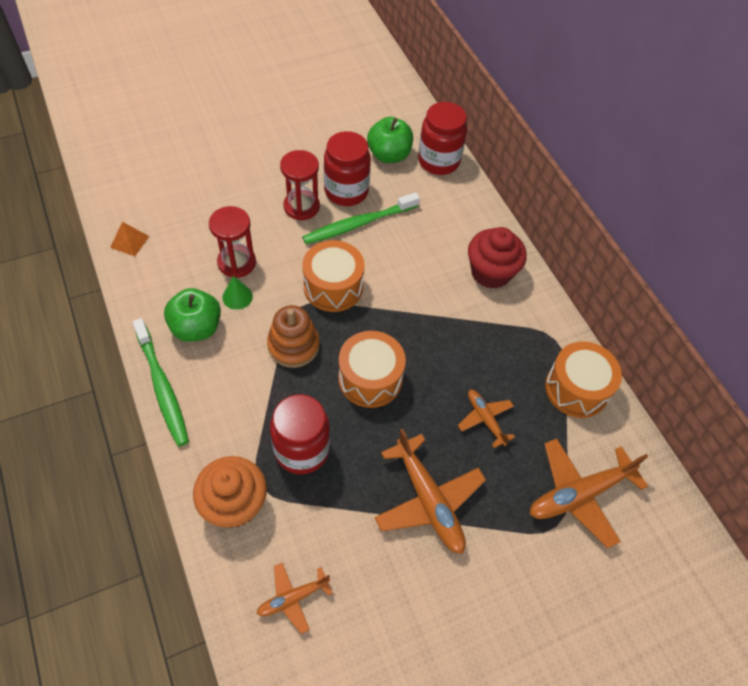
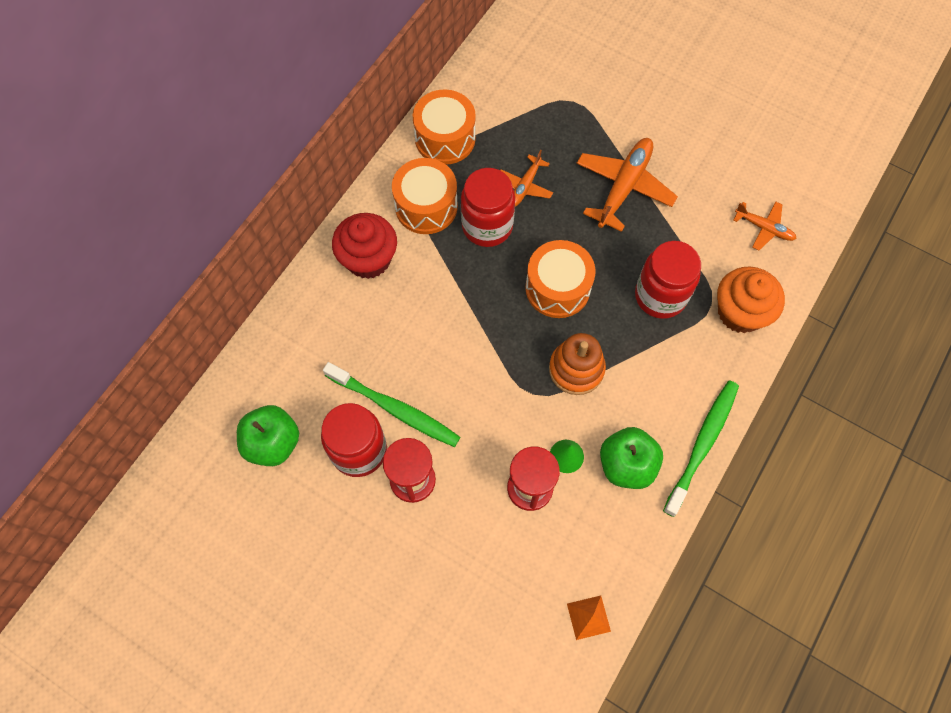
camera: 120 degrees left, 10 degrees up
(333, 287) = (488, 380): orange drum -> orange drum (426, 206)
(438, 161) = (247, 387): red jar -> red jar (487, 226)
(579, 494) = (537, 98): orange plane -> none

